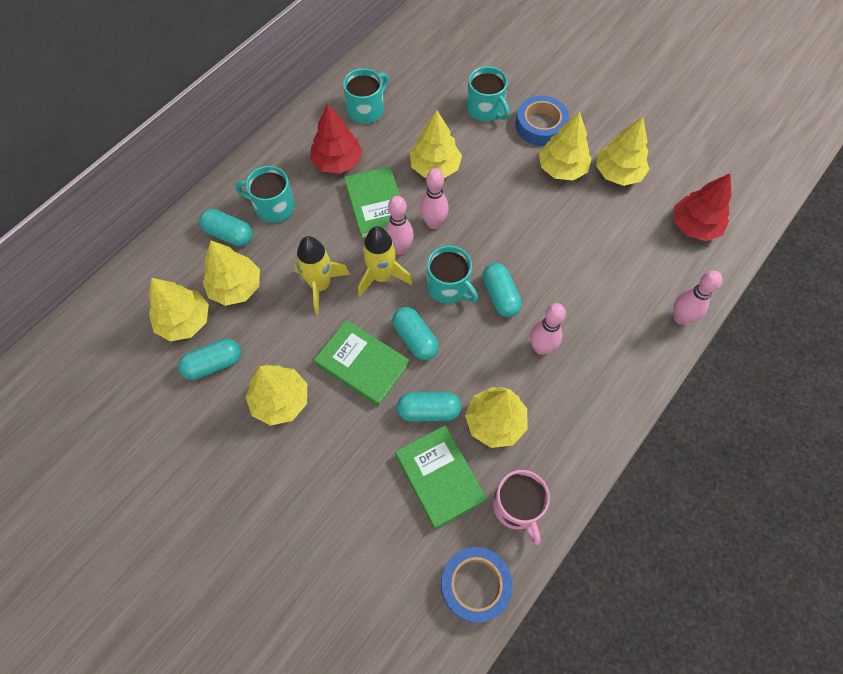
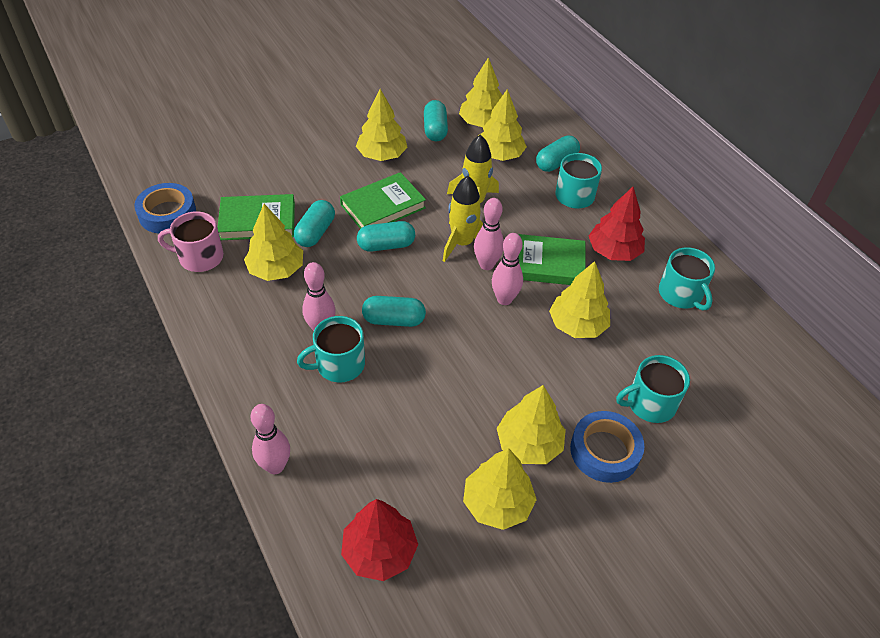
camera: 110 degrees right, 15 degrees down
(449, 286) = (425, 286): turquoise mug -> turquoise mug (339, 364)

